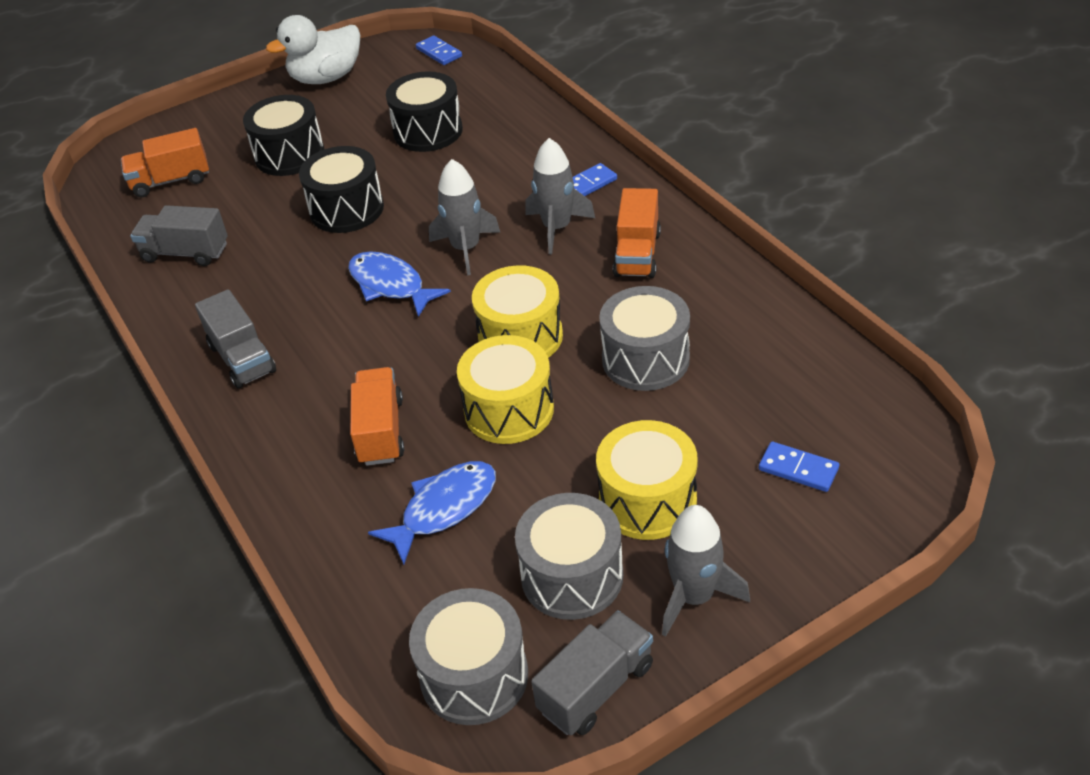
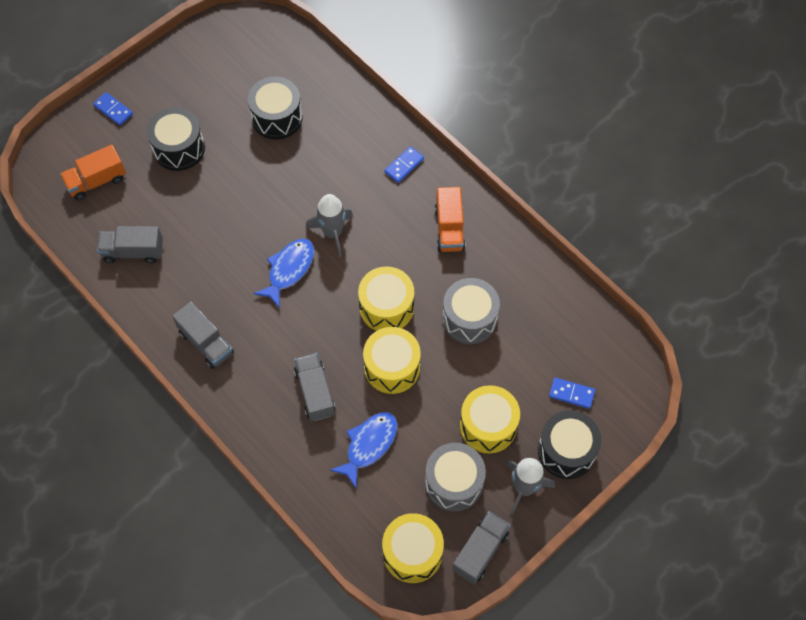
camera: 15 degrees left, 20 degrees up
(326, 78) = (182, 62): white duck -> none
(346, 209) = (238, 201): black drum -> black drum (566, 450)
(381, 431) = (315, 392): orange truck -> grey truck
(390, 285) = (289, 270): blue fish -> blue fish turned 90 degrees clockwise
(439, 53) = (263, 29): blue domino -> blue domino (113, 110)
(474, 676) = (412, 553): grey drum -> yellow drum
(557, 228) = (391, 209): grey rocket -> none

